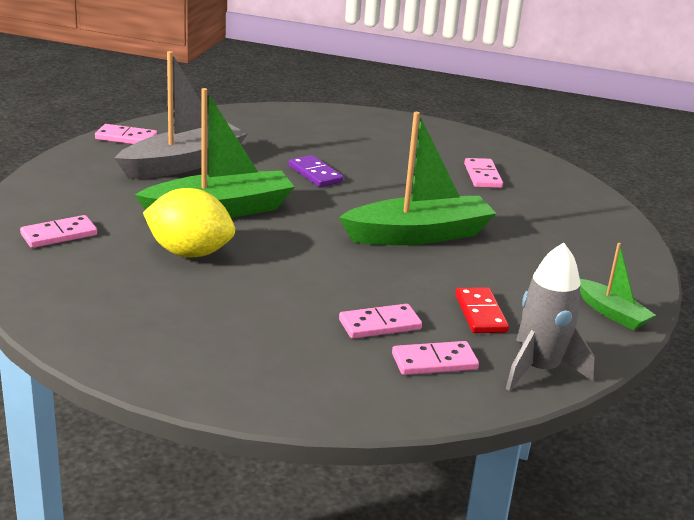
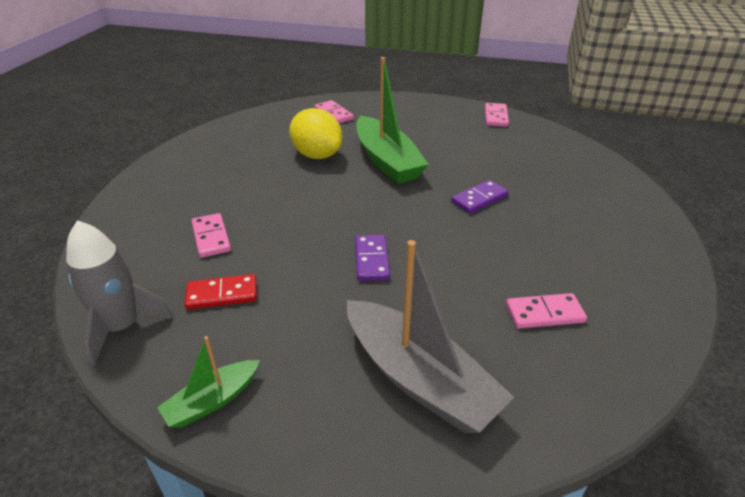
camera: 90 degrees right, 10 degrees up
(184, 164) = (462, 141): grey boat -> grey boat (419, 379)
(189, 253) = (317, 155): yellow lemon -> yellow lemon turned 60 degrees counterclockwise
(419, 235) = (371, 260): green boat -> purple domino
(434, 362) = (152, 264): pink domino -> none

